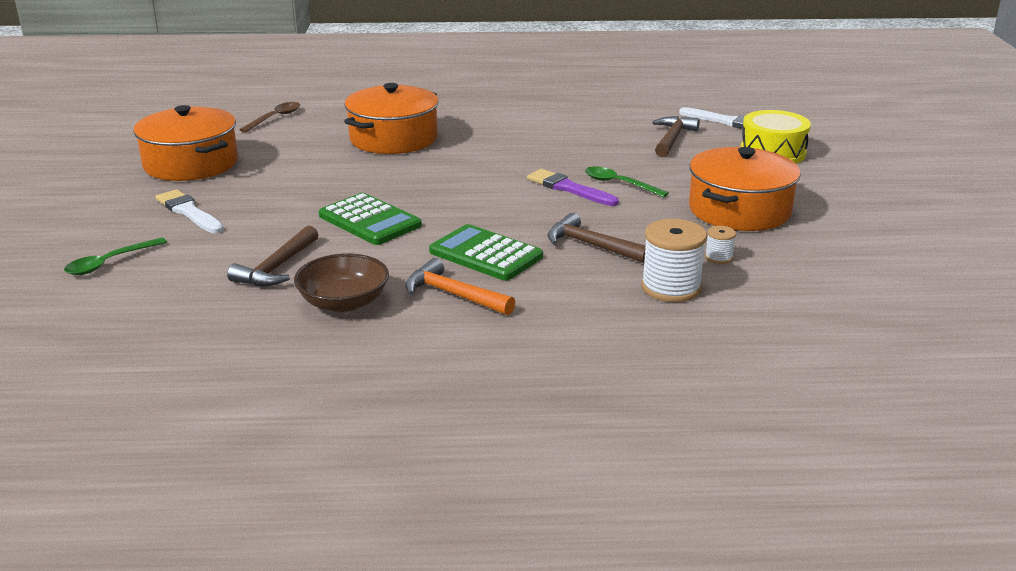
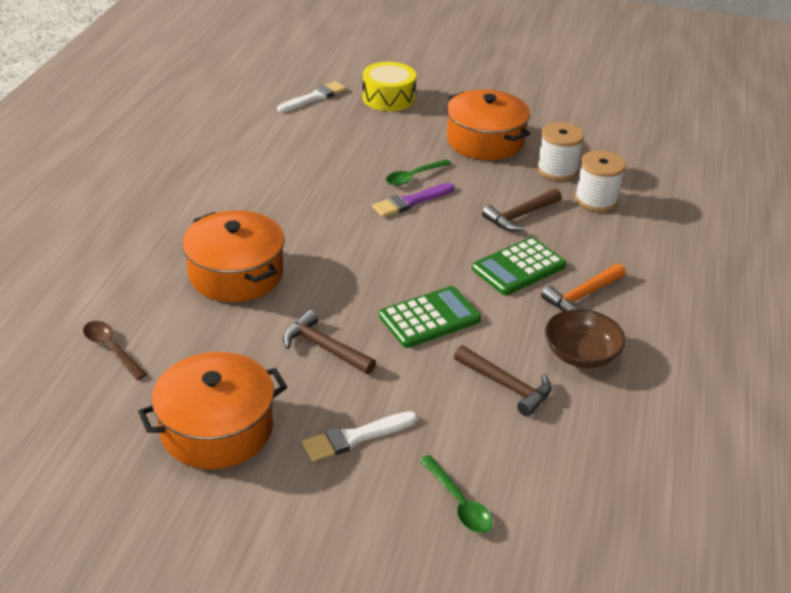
camera: 75 degrees left, 10 degrees up
(672, 139) = (335, 130): brown hammer -> brown hammer (324, 347)
(719, 257) = (557, 170): white spool -> white spool, size x2.05

